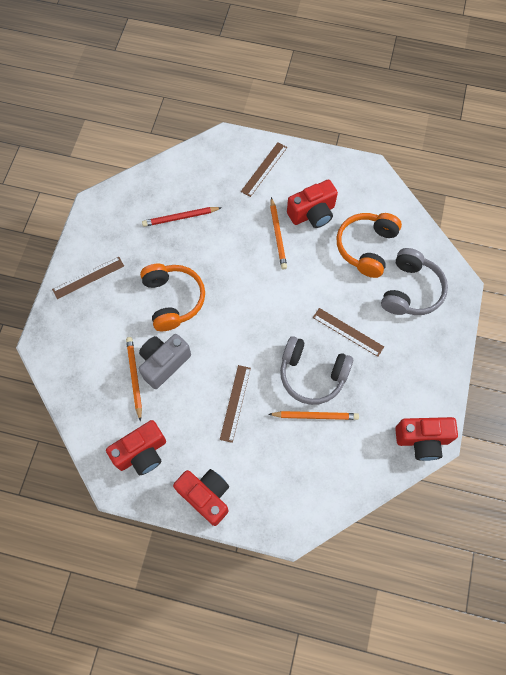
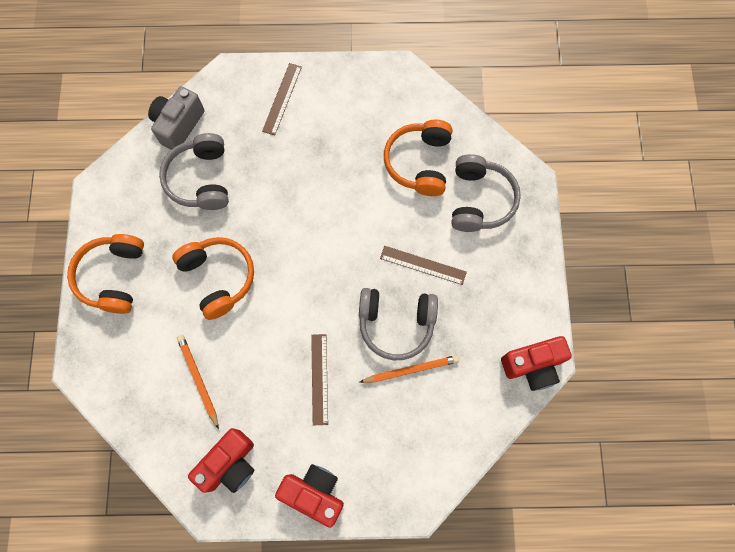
camera: 15 degrees left, 5 degrees up
(88, 277) = (113, 276): brown ruler -> orange headphones
(164, 363) = (227, 354): grey camera -> grey camera (178, 125)
(180, 217) = (201, 179): red pencil -> grey headphones
(278, 235) = (317, 173): orange pencil -> none
(312, 213) = (350, 138): red camera -> none

